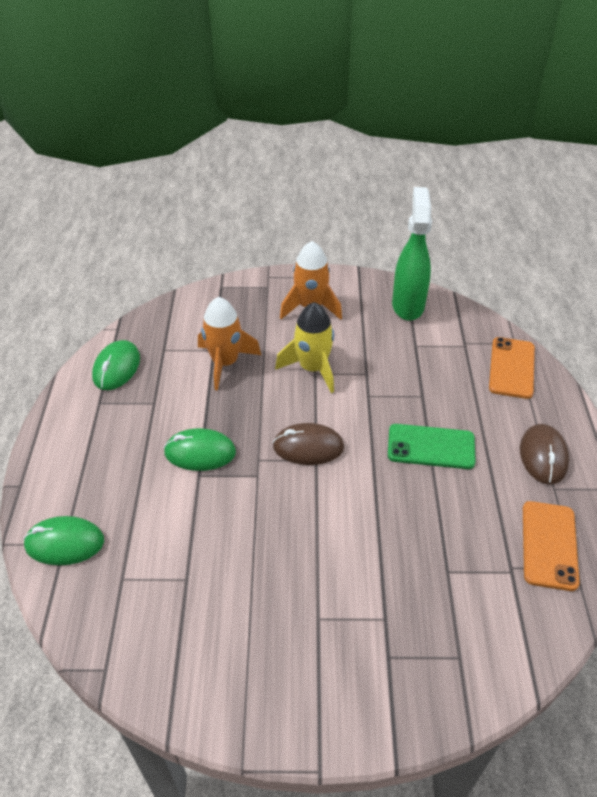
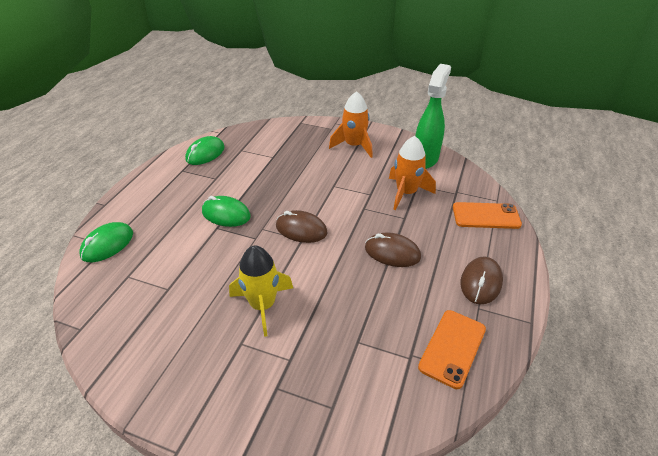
camera: 20 degrees right, 5 degrees down
(64, 543) = (107, 244): green mouse -> green mouse turned 75 degrees counterclockwise
(225, 363) = (275, 166): orange rocket -> orange rocket (406, 193)
(312, 368) = (333, 182): yellow rocket -> yellow rocket (262, 305)
(431, 447) = (392, 252): green phone -> brown mouse
(511, 368) = (486, 216): orange phone -> orange phone turned 60 degrees clockwise

